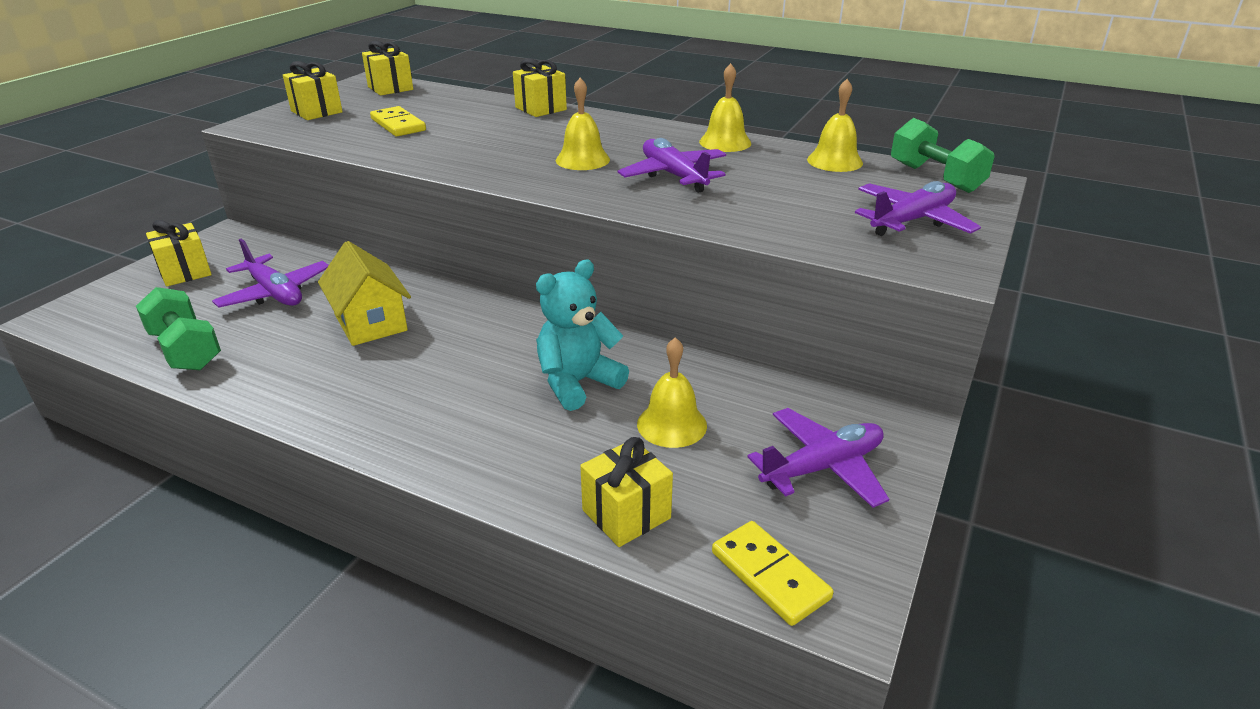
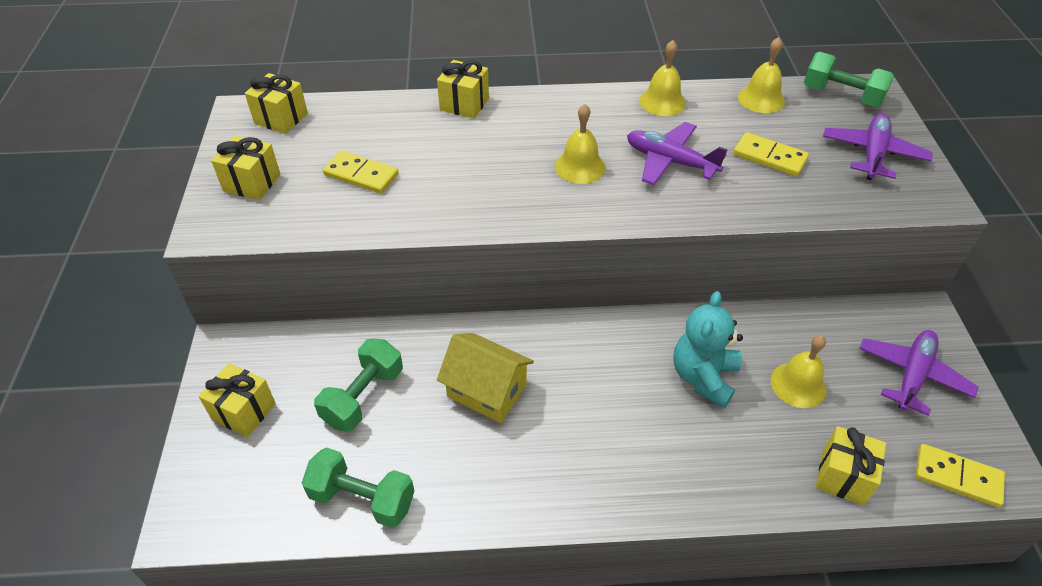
camera: 30 degrees left, 15 degrees up
(275, 293) = (363, 397): purple plane -> green dumbbell
(784, 196) = (769, 157): none -> yellow domino

